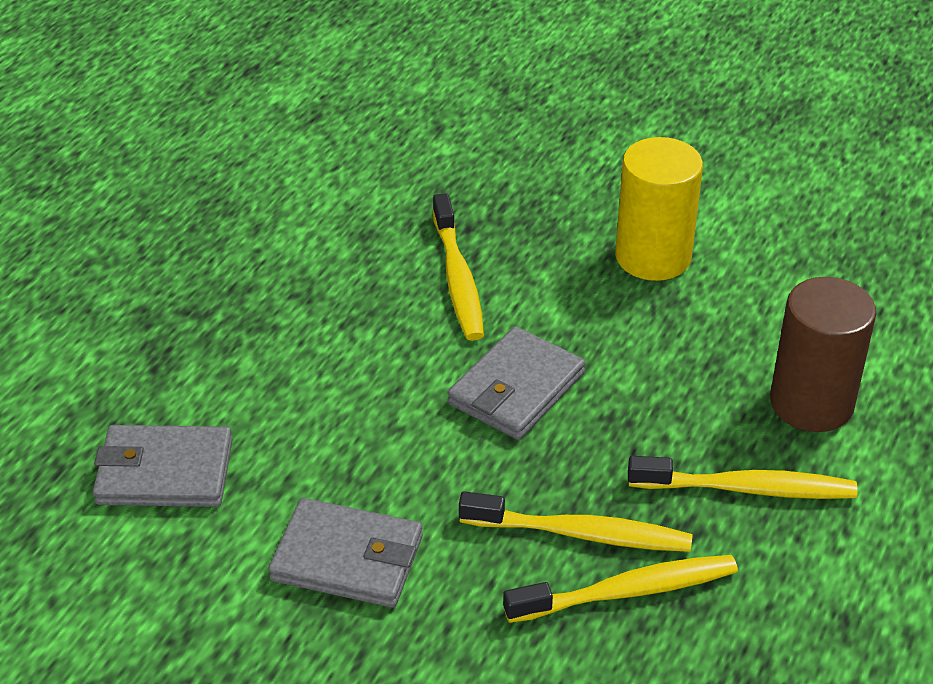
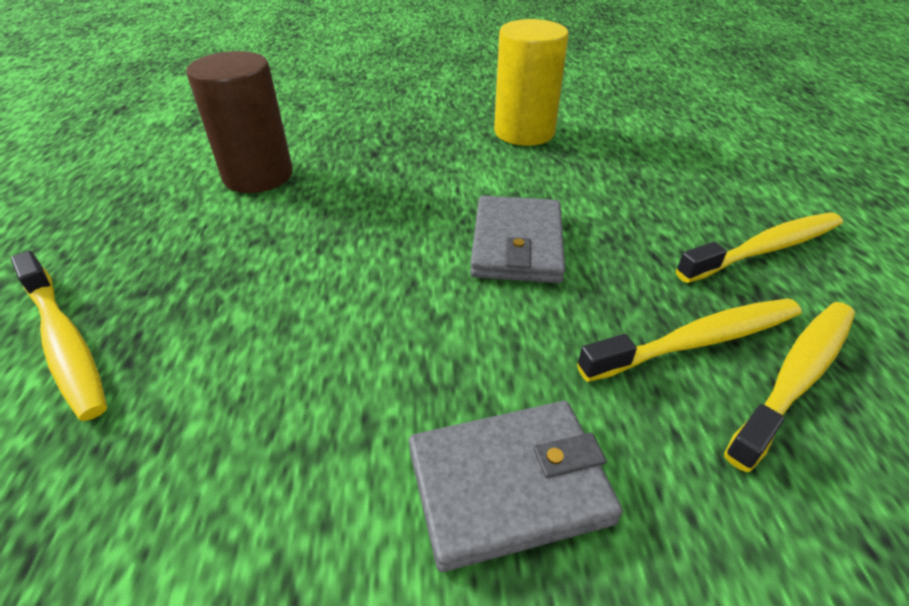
camera: 30 degrees left, 0 degrees up
(165, 472) = (201, 484): grey wallet -> none
(457, 279) = (395, 185): yellow toothbrush -> yellow toothbrush (64, 343)
(811, 403) = (726, 179): brown cylinder -> brown cylinder (258, 175)

